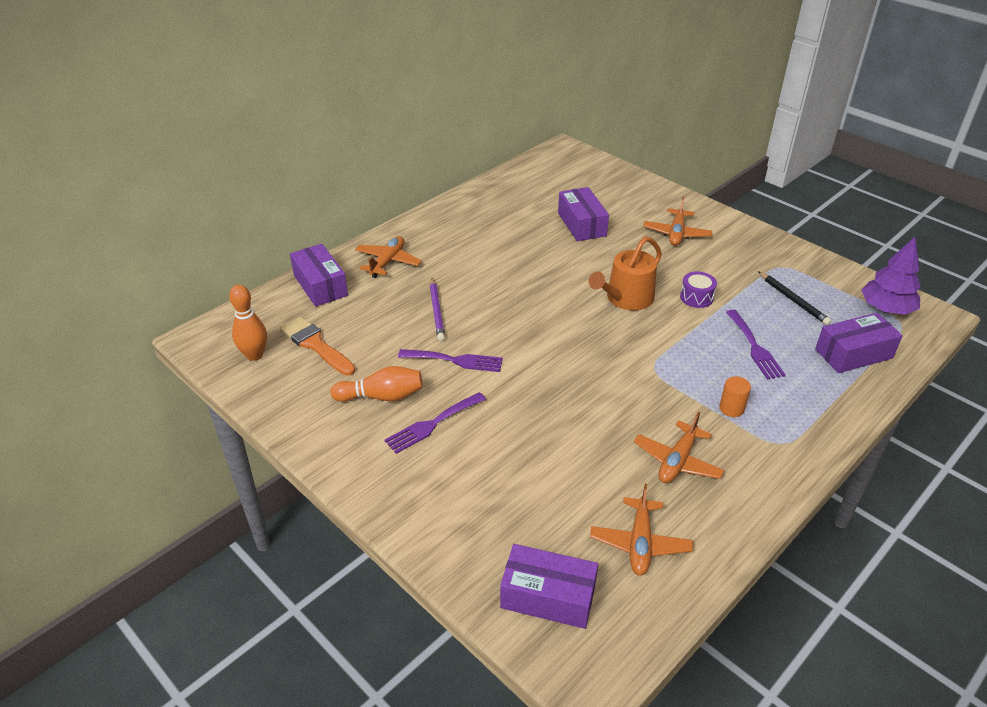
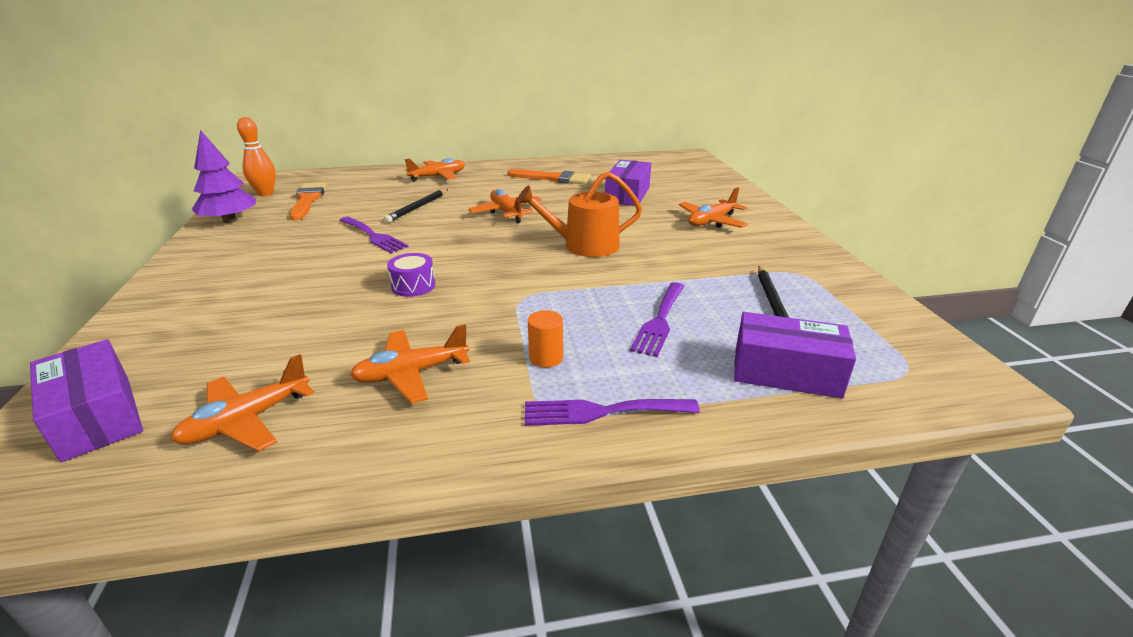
camera: 35 degrees right, 10 degrees down
(320, 285) = (373, 175): purple box -> none
(382, 396) = (286, 237): orange bowling pin -> none
(432, 424) = (281, 264): purple fork -> purple fork (601, 412)
(437, 311) = (417, 208): purple pencil -> black pencil
(495, 225) = (553, 178): none -> orange brush
(519, 285) = (506, 212): none -> orange plane
(696, 297) = (658, 265): purple drum -> purple drum (413, 286)
(886, 309) = (901, 350): purple tree -> purple tree (230, 221)

